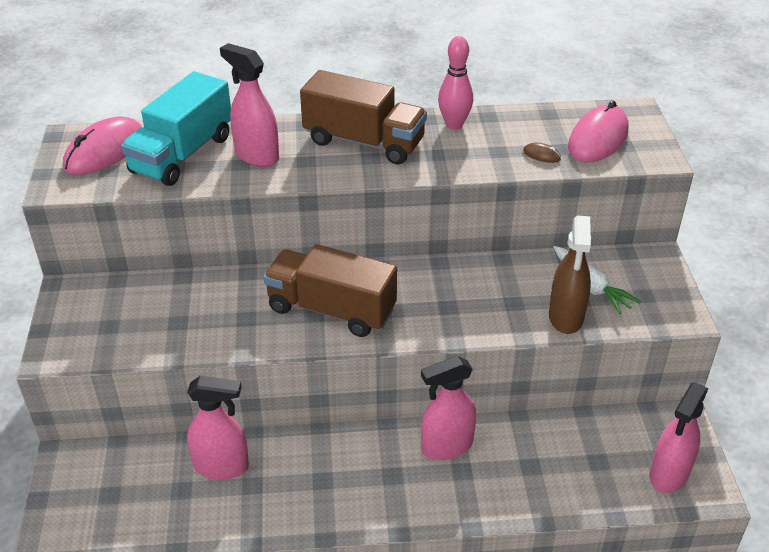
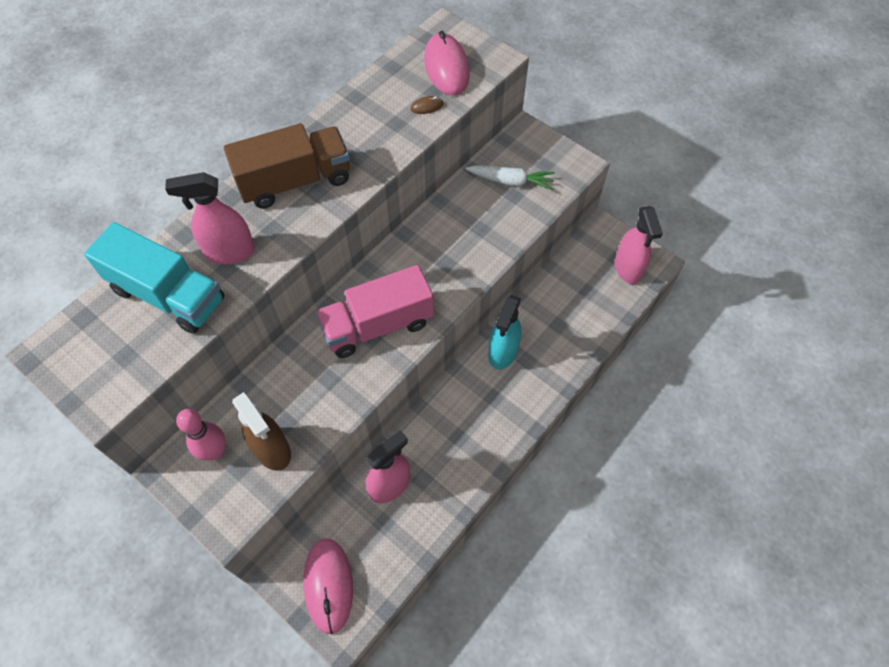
camera: 45 degrees left, 20 degrees up
(104, 151) = (96, 341): pink mouse -> pink mouse (328, 585)
(182, 154) = (168, 295): turquoise truck -> turquoise truck turned 45 degrees counterclockwise
(331, 310) = (377, 325): brown truck -> pink truck
(446, 446) = (503, 352): pink spray bottle -> turquoise spray bottle
(454, 124) = (340, 120): pink bowling pin -> pink bowling pin (215, 451)
(566, 317) = (520, 215): brown spray bottle -> brown spray bottle (272, 450)

